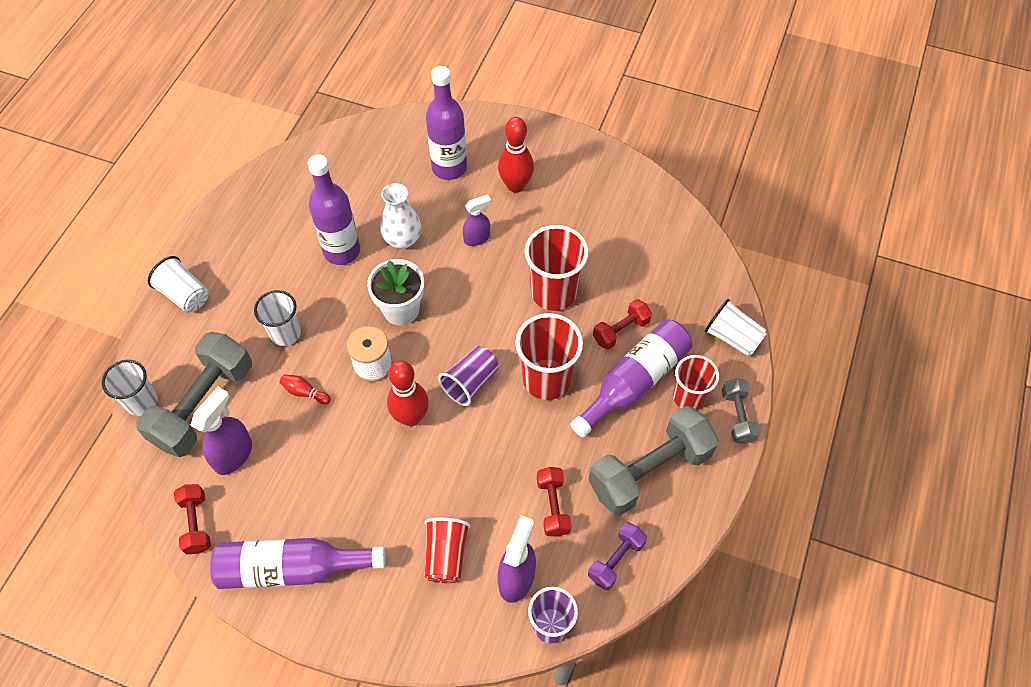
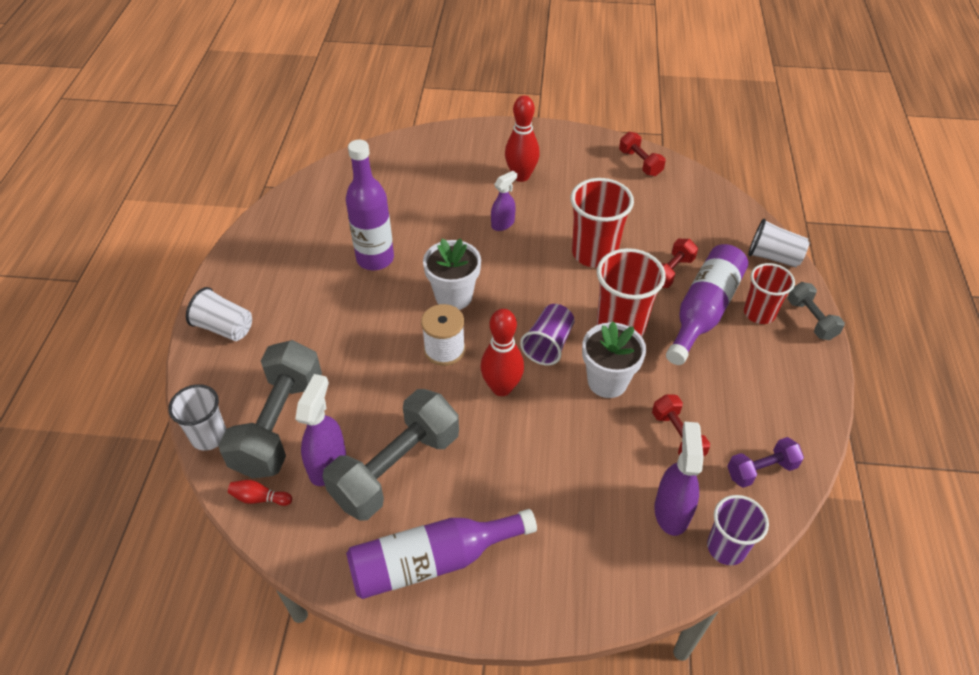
camera: 15 degrees left, 10 degrees down
(196, 523) = (309, 542): red dumbbell -> red dumbbell (640, 163)
(285, 333) = (344, 340): white cup -> none
(305, 392) = (383, 389): red bowling pin -> red bowling pin (259, 498)
(402, 239) = (431, 238): white vase -> none
(446, 555) = (590, 507): red cup -> none
(449, 168) = (453, 173): purple bottle -> none
(510, 434) = (607, 381): none -> white flower pot
(616, 560) = (761, 470): purple dumbbell -> purple dumbbell turned 45 degrees clockwise
(650, 471) = (754, 383): grey dumbbell -> grey dumbbell (396, 468)

